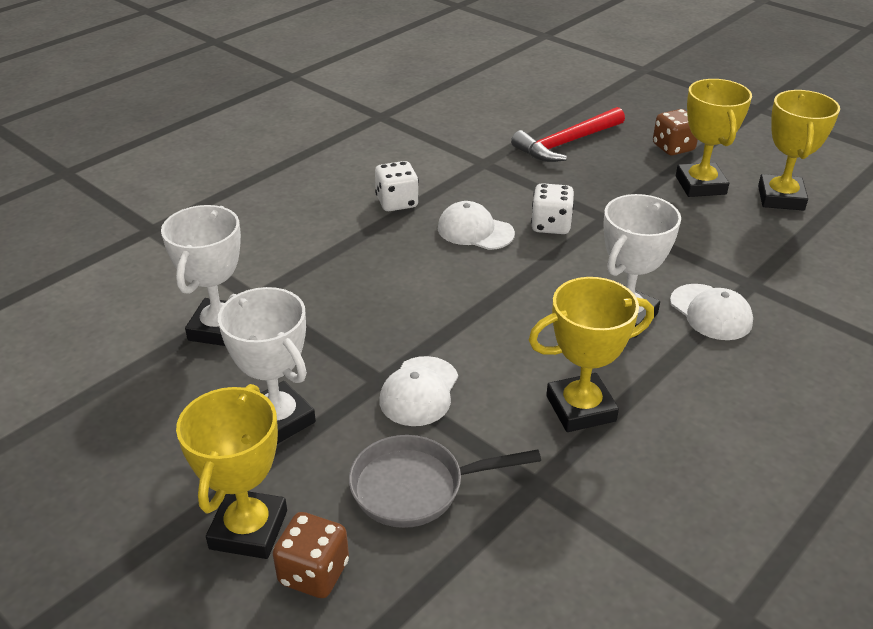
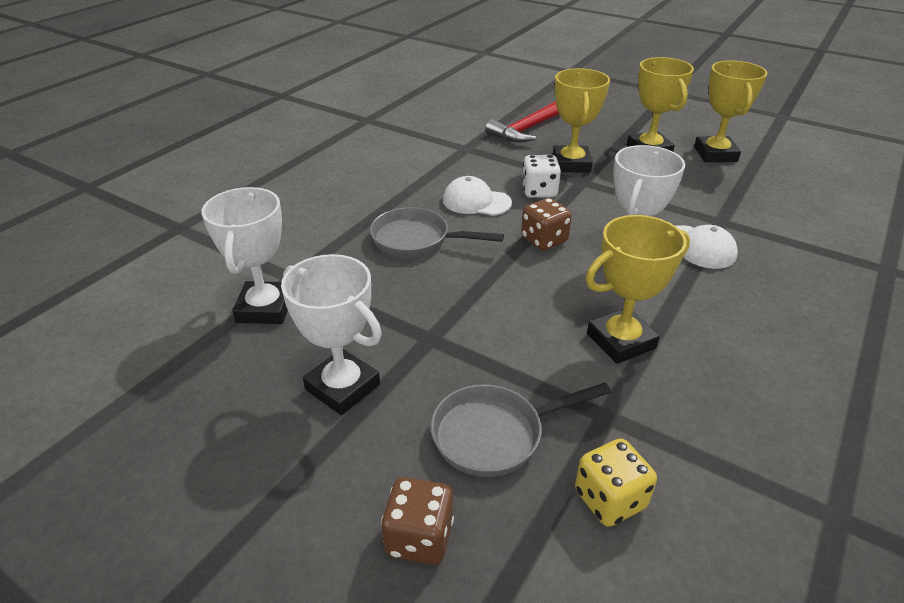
camera: 10 degrees left, 0 degrees up
(248, 529) = (340, 502): yellow trophy -> yellow trophy (571, 164)
(396, 270) = (416, 240): none -> grey pan
(397, 202) = (401, 185): white dice -> none
(419, 391) = (470, 344): white cap -> none
(509, 566) = (610, 499): none -> yellow dice
(673, 148) = (616, 125): brown dice -> brown dice (544, 240)

